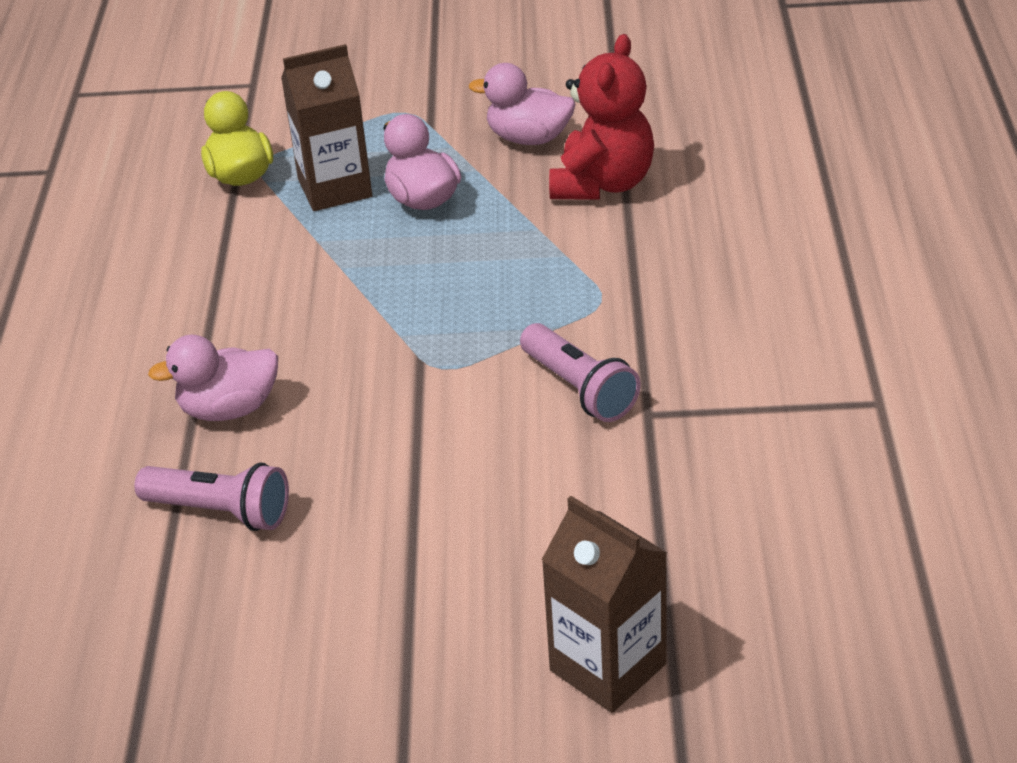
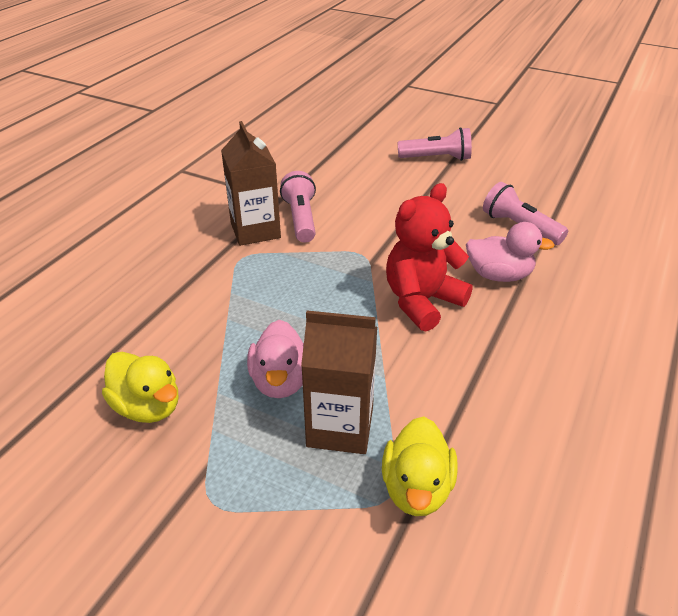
camera: 155 degrees left, 0 degrees up
(442, 634) = (436, 158): none -> pink flashlight
(529, 138) = (148, 407): pink duck -> yellow duck
(603, 184) = (149, 335): red teddy bear -> red teddy bear (422, 301)
(608, 667) = (381, 134): brown carton -> brown carton (255, 230)

